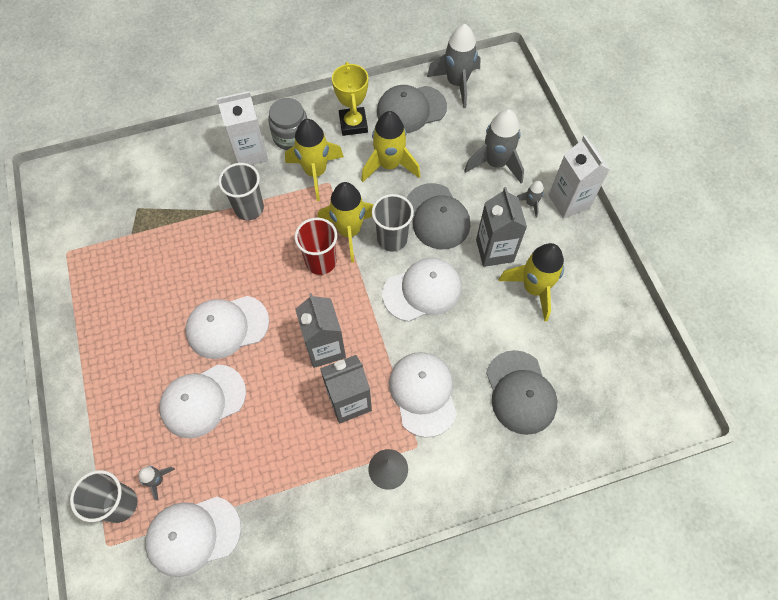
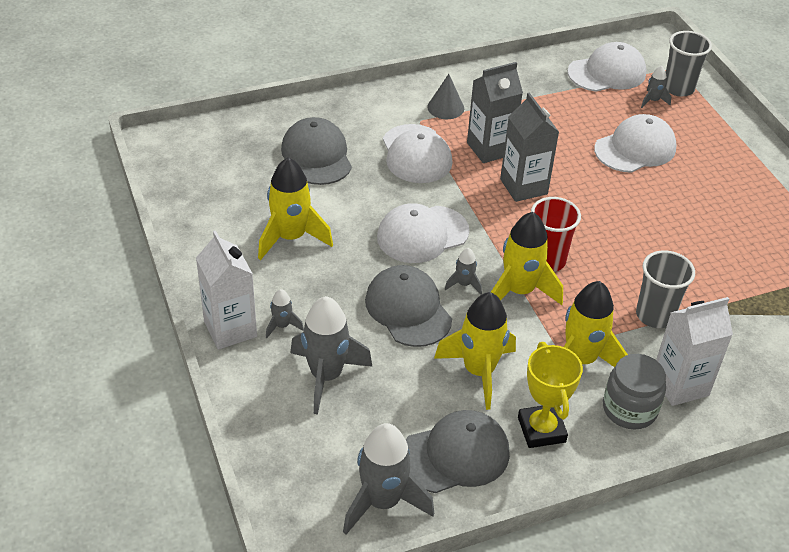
camera: 175 degrees right, 20 degrees down
(227, 326) = (634, 202): white cap -> none
(392, 239) = (464, 284): grey cup -> grey rocket
(494, 250) = (335, 274): grey carton -> none

